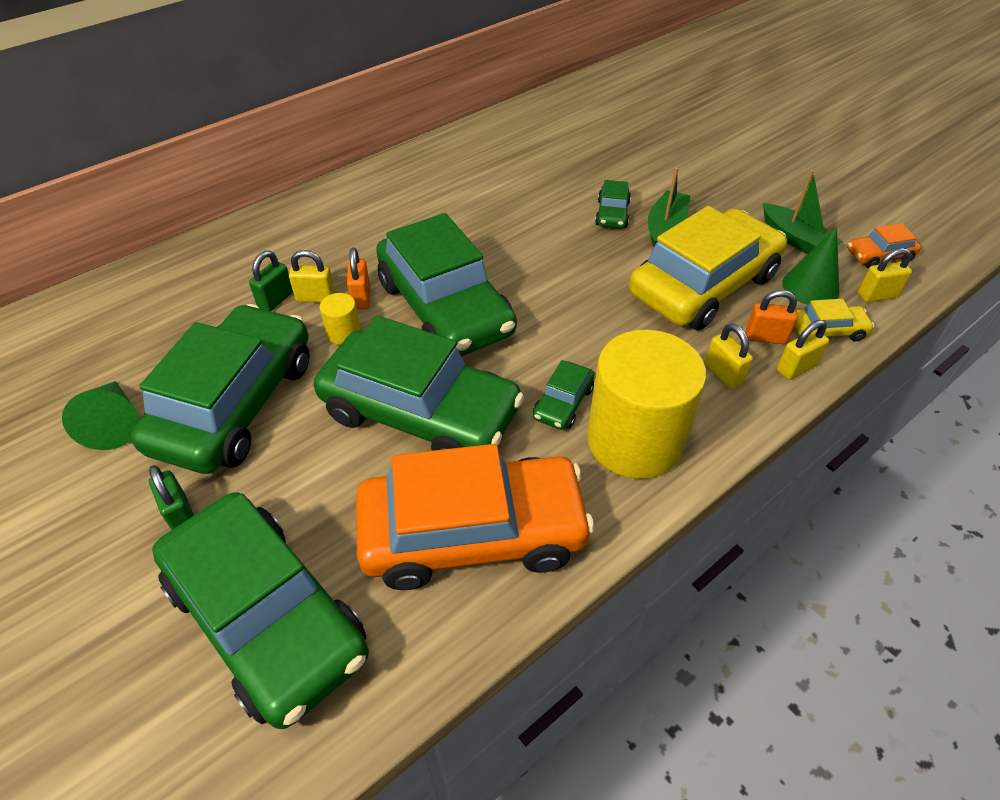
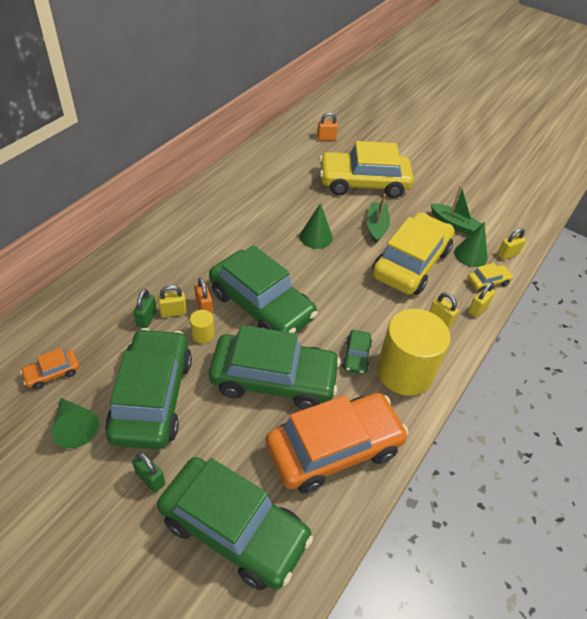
camera: 20 degrees left, 0 degrees up
(565, 229) = (316, 237): none -> green cone
(612, 214) = (341, 222): green car -> none
(667, 167) = (363, 183): none -> yellow car
(765, 337) = (455, 292): orange padlock -> orange padlock (326, 138)
(879, 255) = (501, 228): orange car -> orange car (52, 373)

